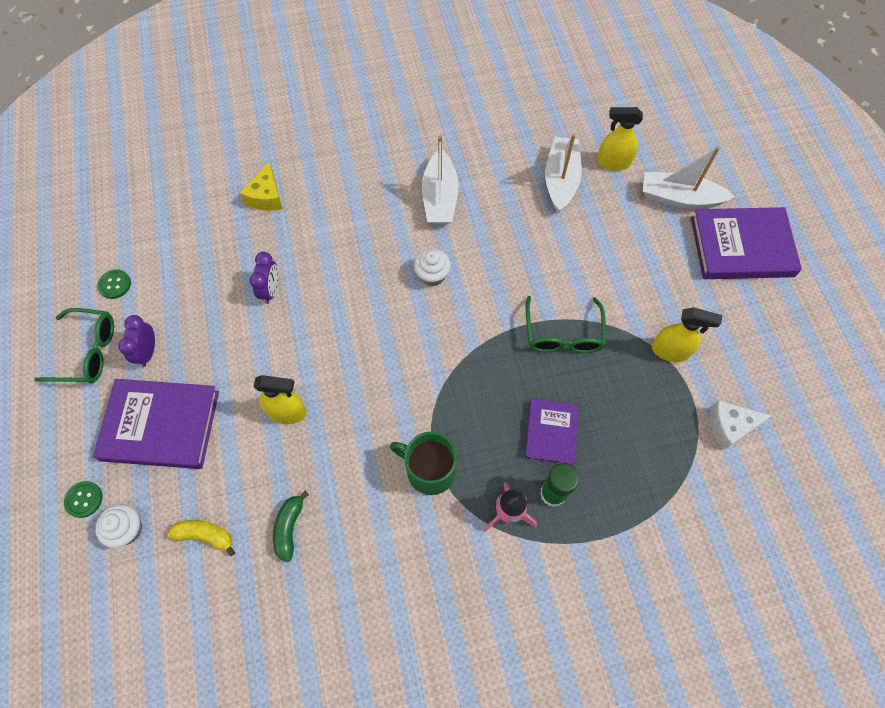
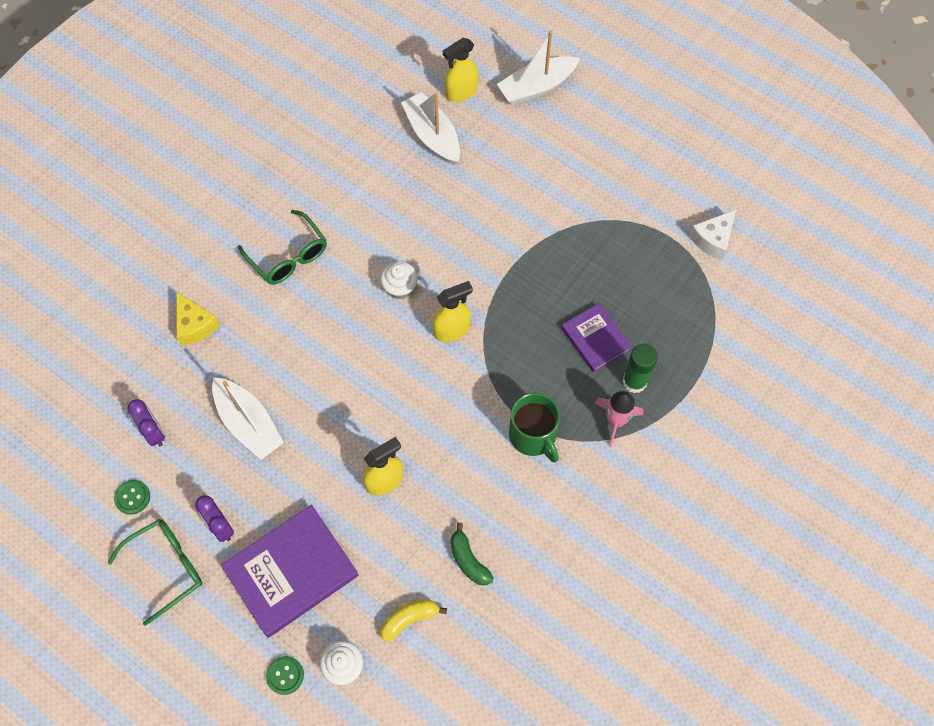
camera: 40 degrees left, 0 degrees up
(270, 290) = (277, 398): purple clock -> purple clock (154, 432)
(429, 470) = (533, 436): green mug -> green mug turned 105 degrees counterclockwise
(440, 197) = (347, 219): white boat -> white boat (248, 423)
(563, 334) = (541, 259): green glasses -> green glasses (288, 256)
(670, 351) = (628, 214): yellow spray bottle -> yellow spray bottle (452, 330)
(741, 247) = (613, 95): purple book -> none

